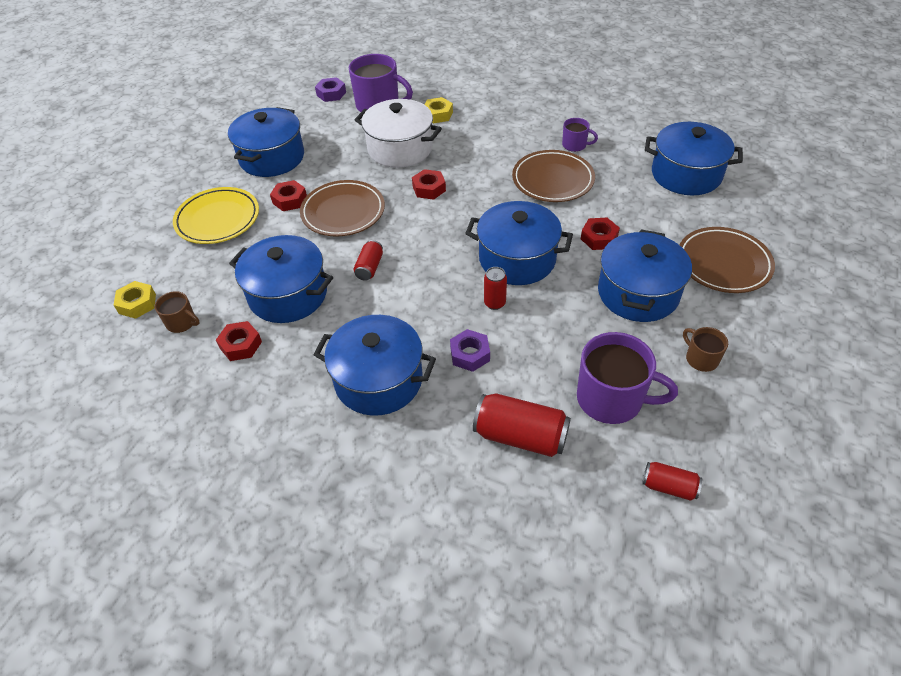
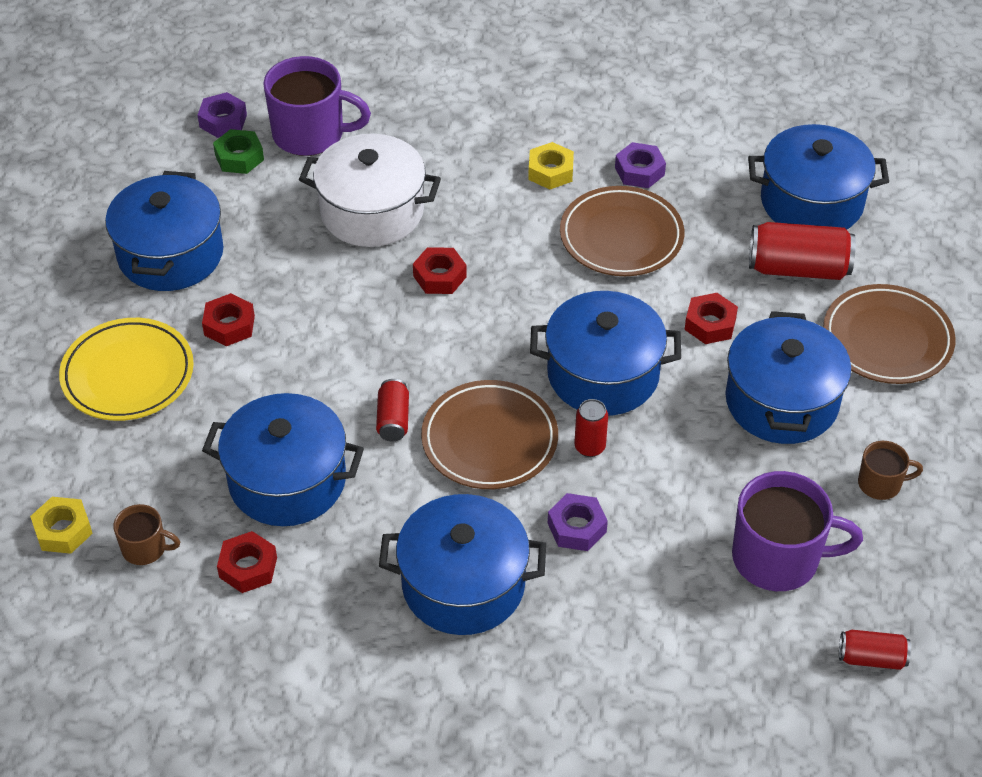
camera: 15 degrees left, 0 degrees up
(333, 112) = (239, 157): none -> green nut
(343, 212) = (321, 334): brown plate -> brown plate (489, 440)
(437, 114) = (412, 140): yellow nut -> yellow nut (550, 171)
(520, 436) = (674, 627): red can -> red can (798, 268)
(575, 145) = (639, 171): purple mug -> purple nut
(701, 359) = (881, 483): brown mug -> brown mug turned 135 degrees clockwise

